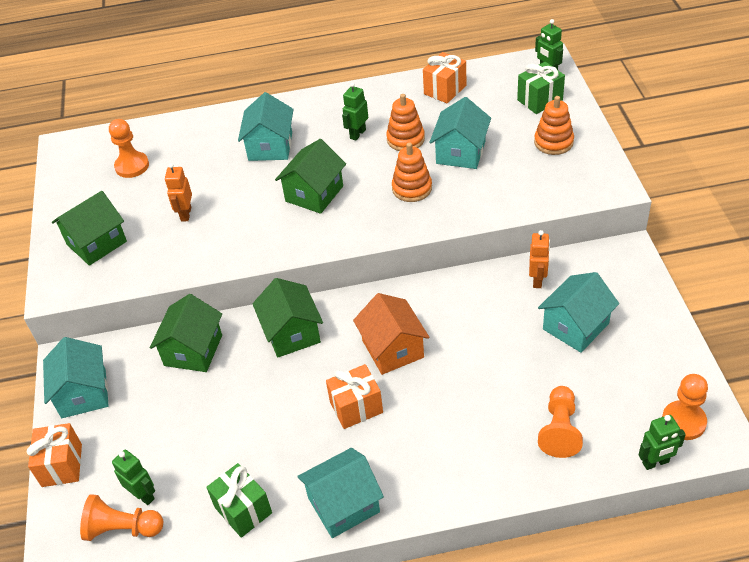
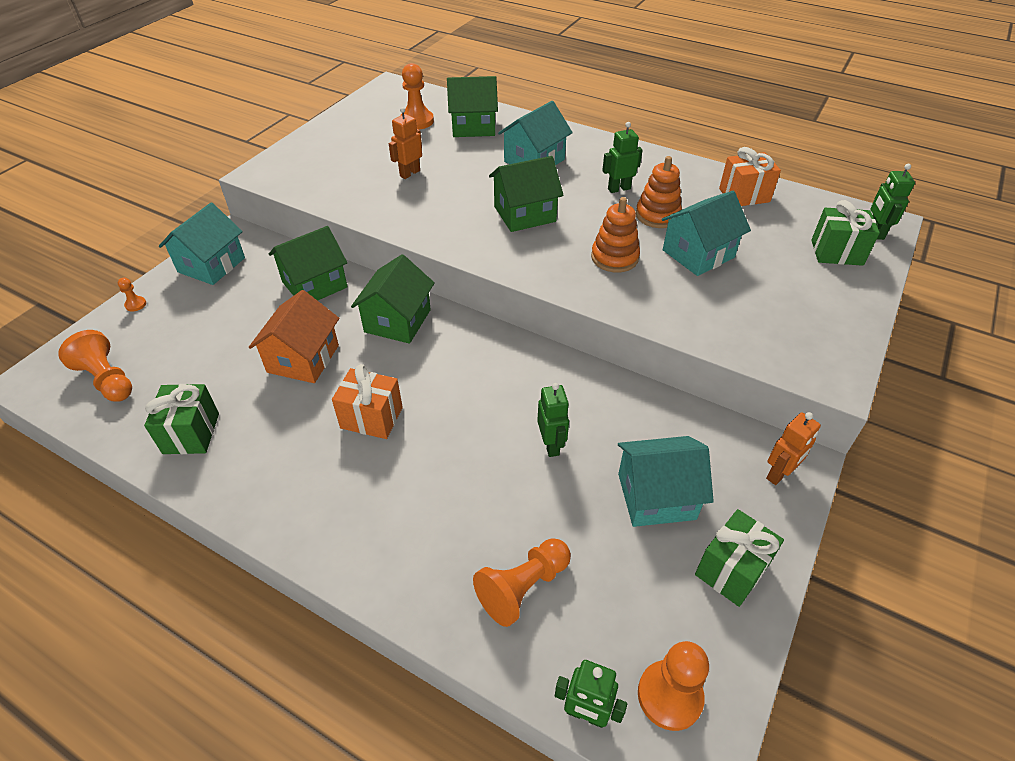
camera: 35 degrees right, 0 degrees up
(62, 465) = (135, 304): orange gift -> orange pawn
(96, 243) = (326, 158): green house -> green house (473, 126)
(143, 495) = (150, 366): green robot -> green robot (551, 445)
(343, 505) = (261, 493): turquoise house -> none
(392, 349) = (460, 391): orange house -> orange house (303, 359)
(537, 280) = (666, 424): orange robot -> orange robot (779, 474)
(553, 142) = (809, 297): orange stacking toy -> none
(651, 337) = (731, 570): none -> green gift

